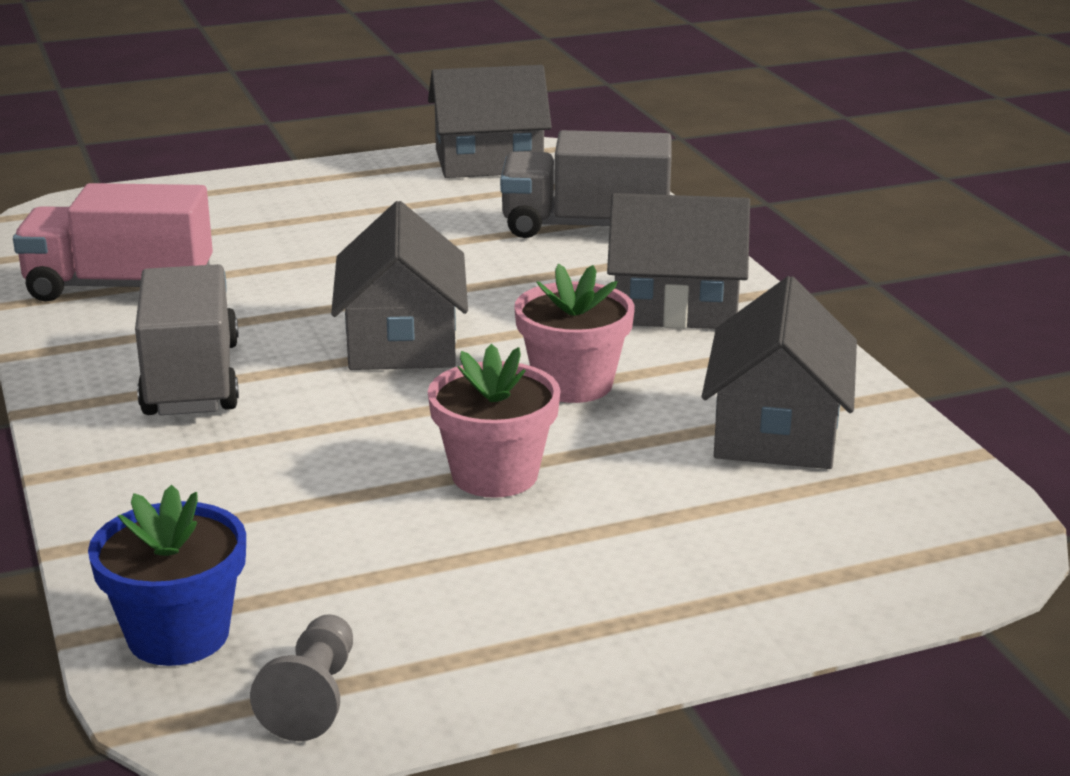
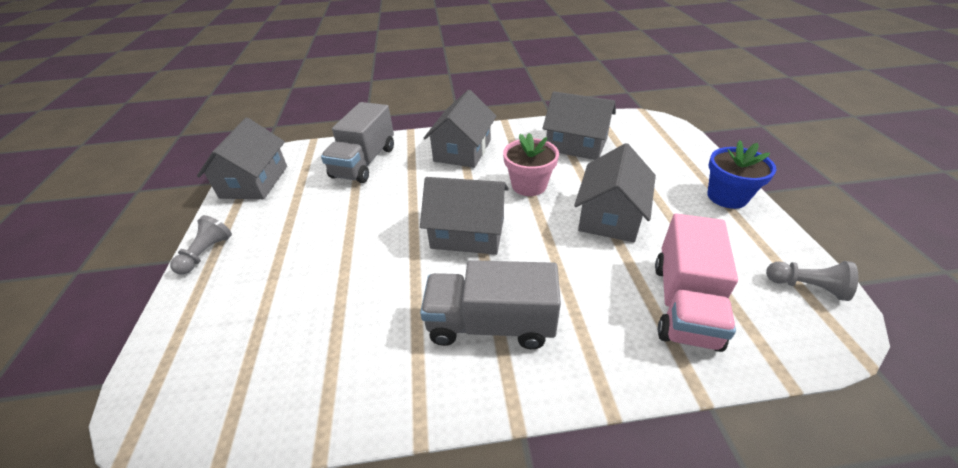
camera: 75 degrees left, 15 degrees up
(120, 287) = (330, 364): pink truck -> pink truck (684, 304)
(178, 635) = (773, 335): blue flower pot -> blue flower pot (727, 197)
(310, 174) = (206, 253): none -> grey pawn
(494, 475) = (610, 216): pink flower pot -> grey house

